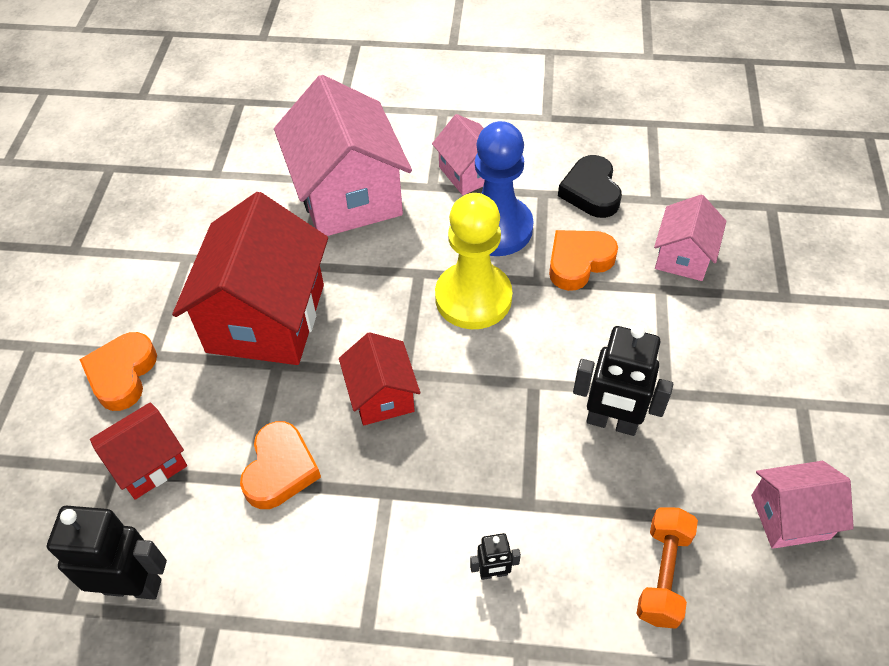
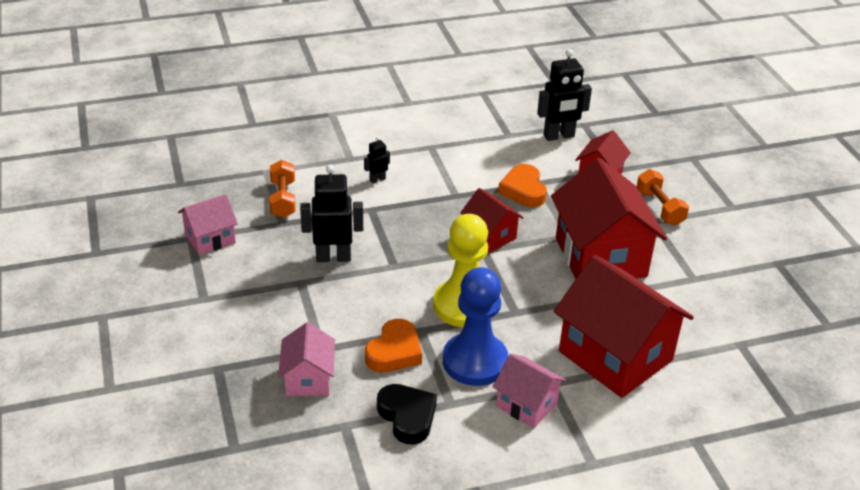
camera: 155 degrees right, 15 degrees down
(122, 374) = (659, 207): orange heart -> orange dumbbell
(348, 195) = (615, 356): pink house -> red house

